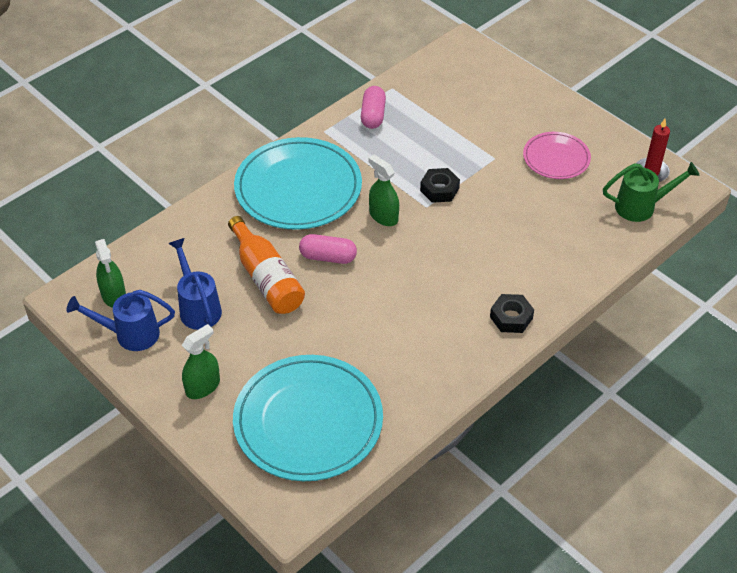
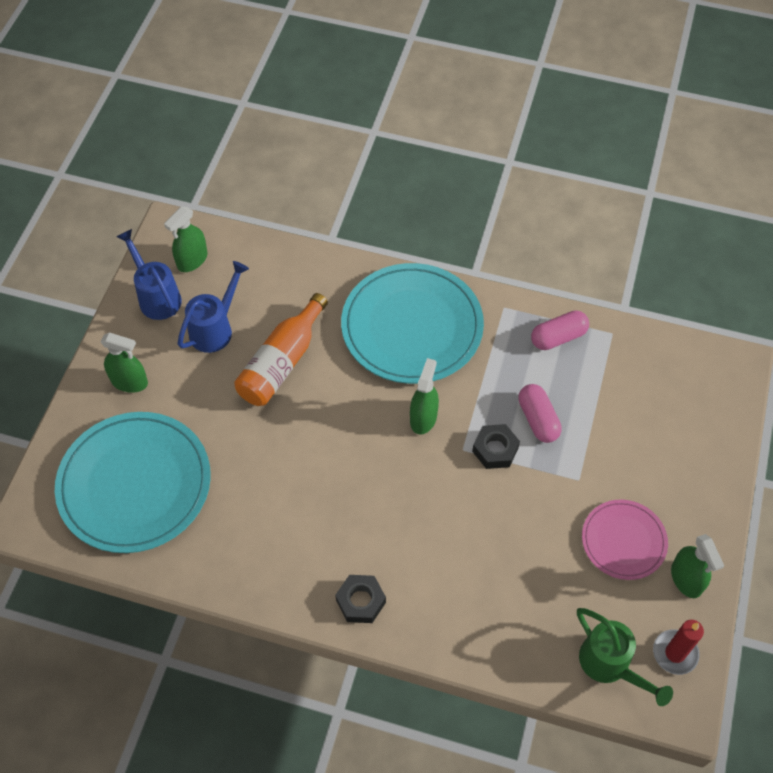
camera: 60 degrees right, 10 degrees up
(328, 257) = (339, 398): pink capsule -> pink capsule (538, 419)
(603, 142) = (686, 579): none -> green spray bottle

